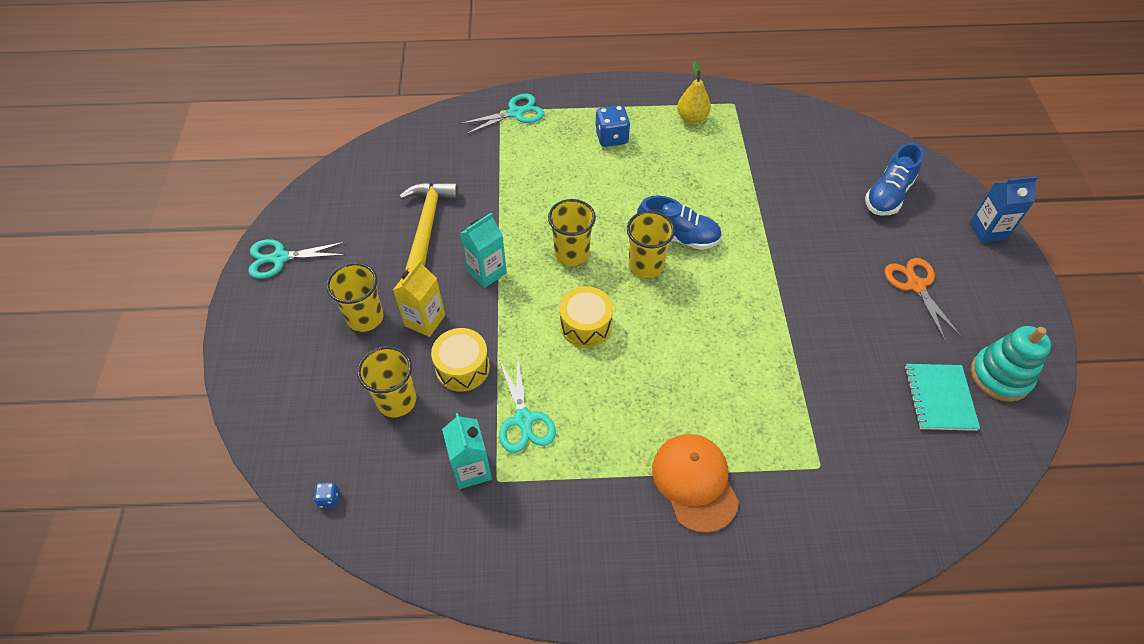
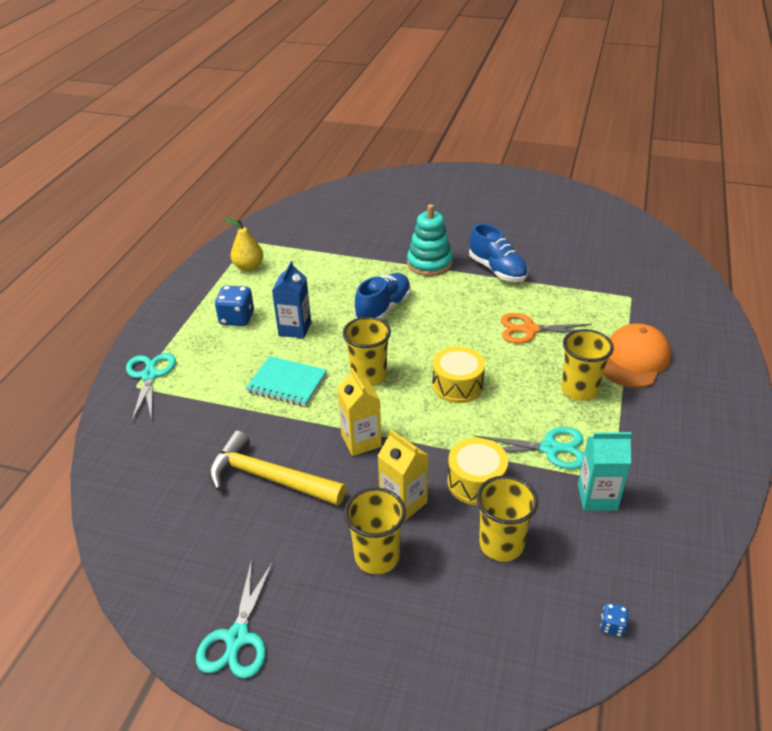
camera: 70 degrees left, 15 degrees down
(487, 272) = (361, 441): turquoise carton -> yellow carton
(646, 266) = (406, 334): yellow cup -> yellow cup (579, 390)
(694, 482) = (634, 360): orange cap -> orange cap turned 120 degrees clockwise
(888, 195) = (398, 201): blue shoe -> blue shoe (497, 270)
(915, 285) = (487, 214): orange scissors -> orange scissors (529, 330)
(939, 398) = (585, 233): turquoise notebook -> turquoise notebook (287, 383)
(987, 231) = (453, 174): blue carton -> blue carton (295, 329)
(1000, 376) = (574, 206): turquoise stacking toy -> turquoise stacking toy (429, 263)

